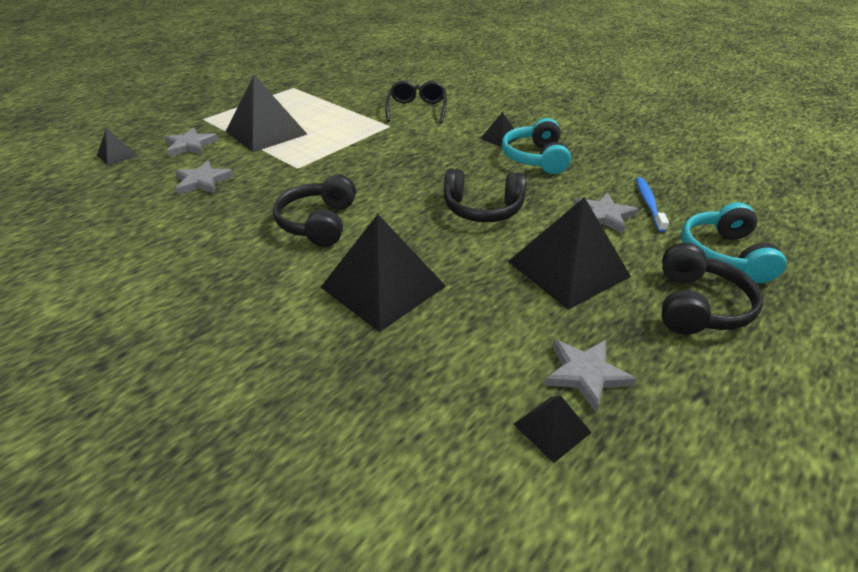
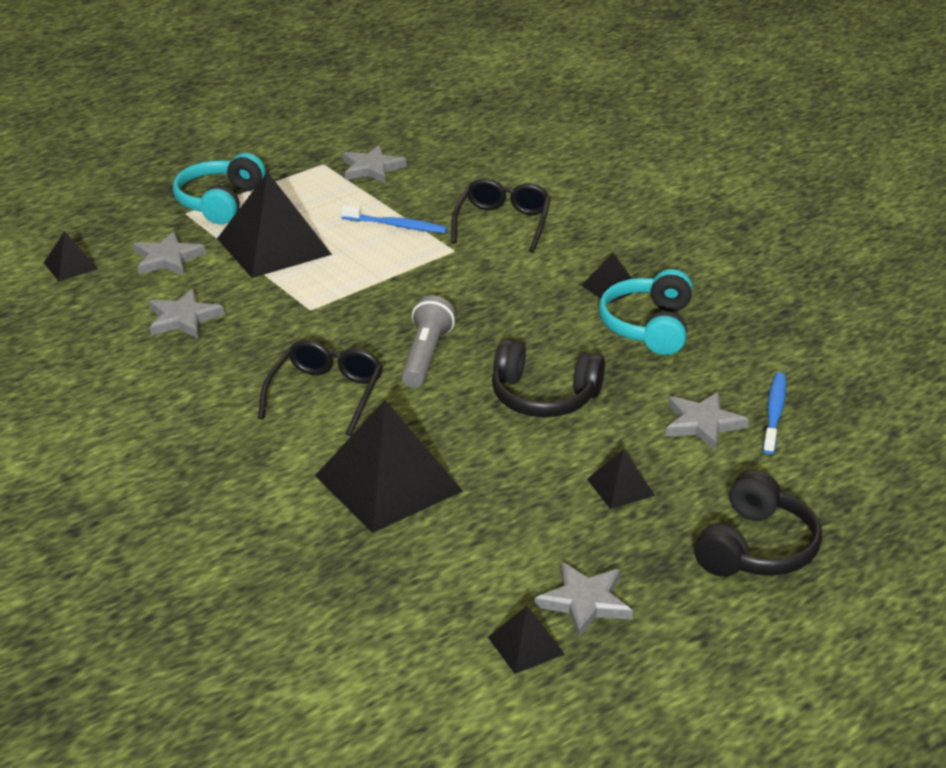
camera: 10 degrees right, 5 degrees down
(319, 223) = (326, 394): black headphones -> black glasses
(325, 87) = (372, 168): none -> grey star
(348, 115) = (396, 225): none -> blue toothbrush
(388, 190) = (426, 356): none -> grey flashlight
(568, 268) = (620, 487): black pyramid -> black pyramid, size x0.47
(723, 255) = (831, 492): turquoise headphones -> turquoise headphones (220, 202)

